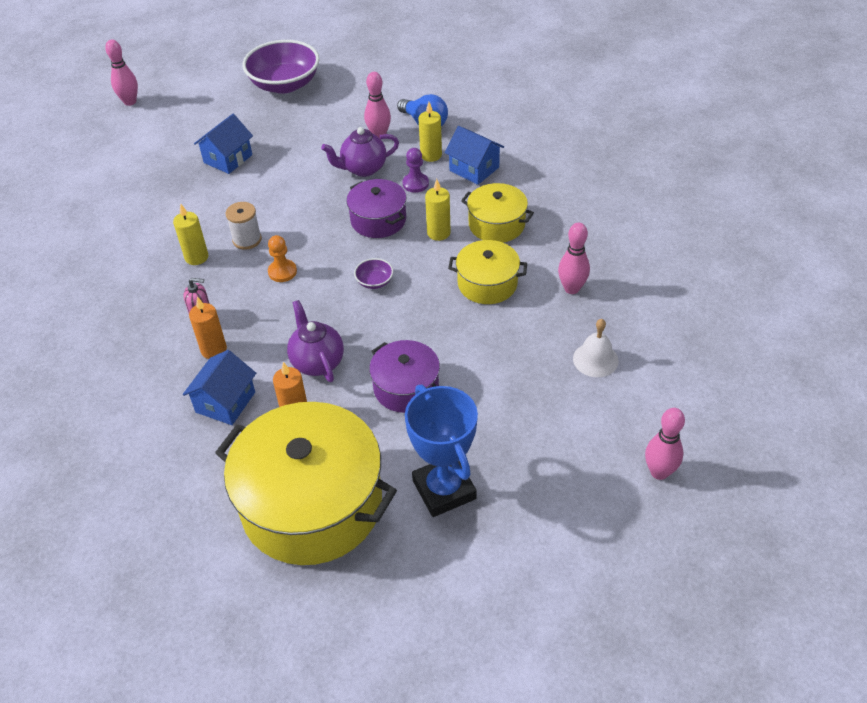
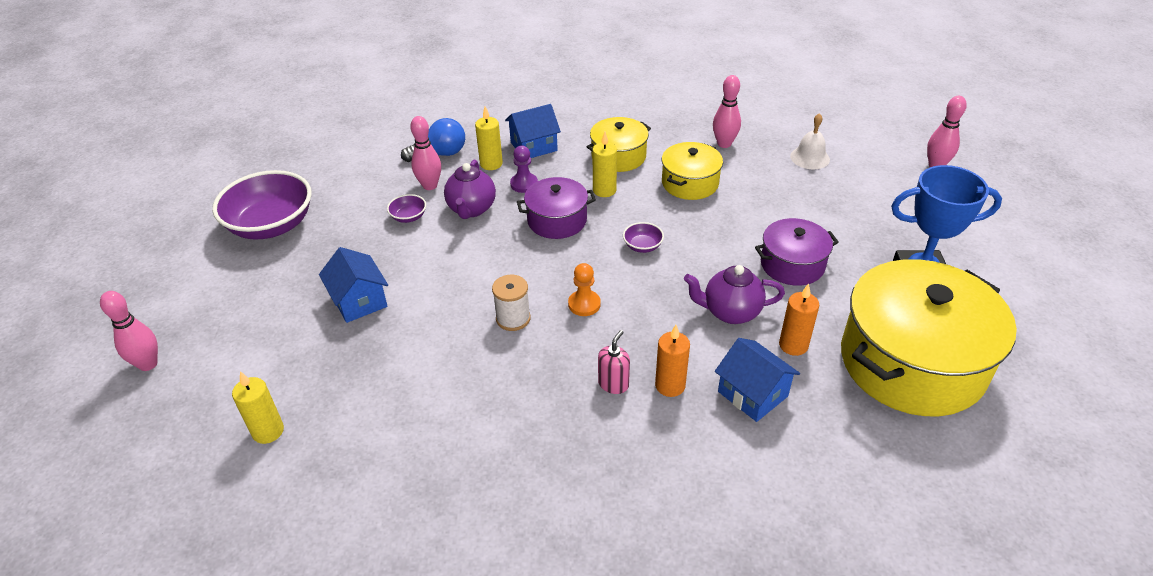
camera: 65 degrees left, 5 degrees down
(196, 257) = (510, 366): yellow candle -> yellow candle (268, 431)
(333, 141) = (408, 217): none -> purple bowl

